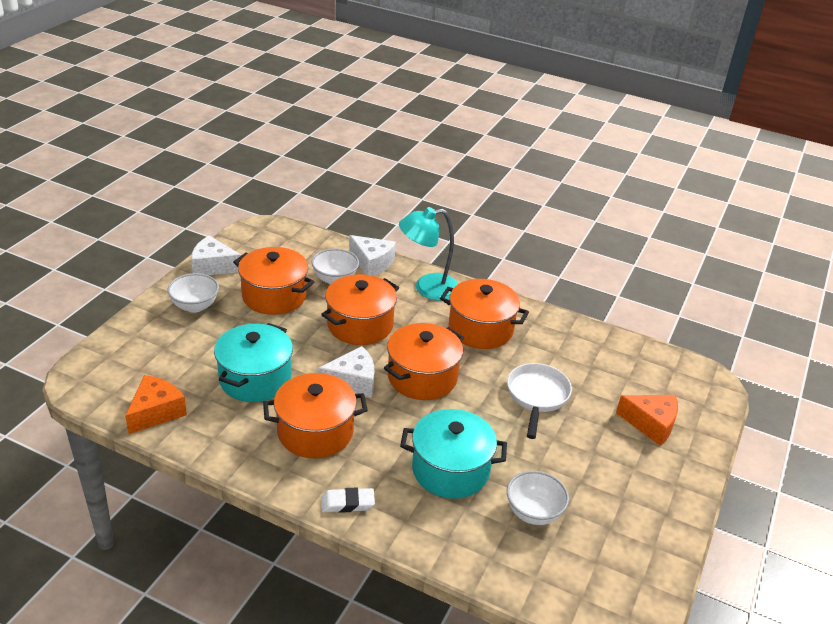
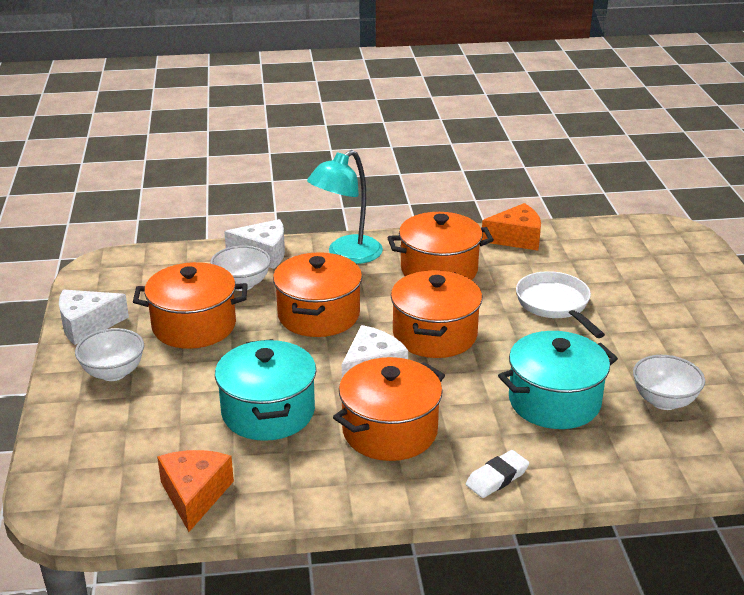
camera: 30 degrees left, 5 degrees down
(651, 424) = (671, 285): orange cheese -> orange cheese (516, 238)

